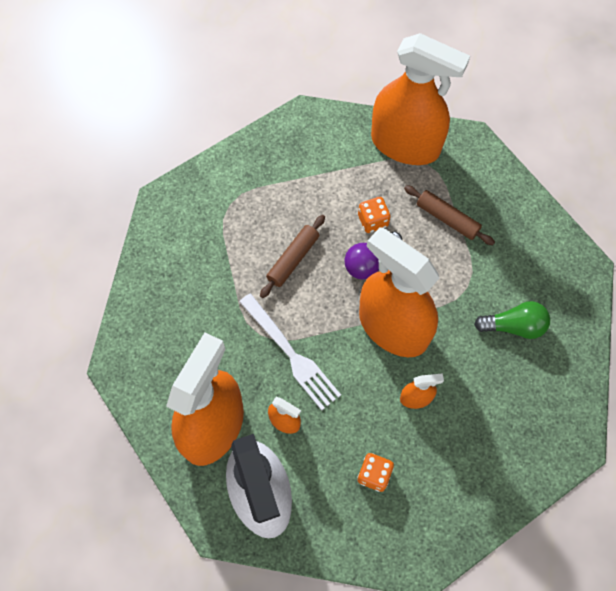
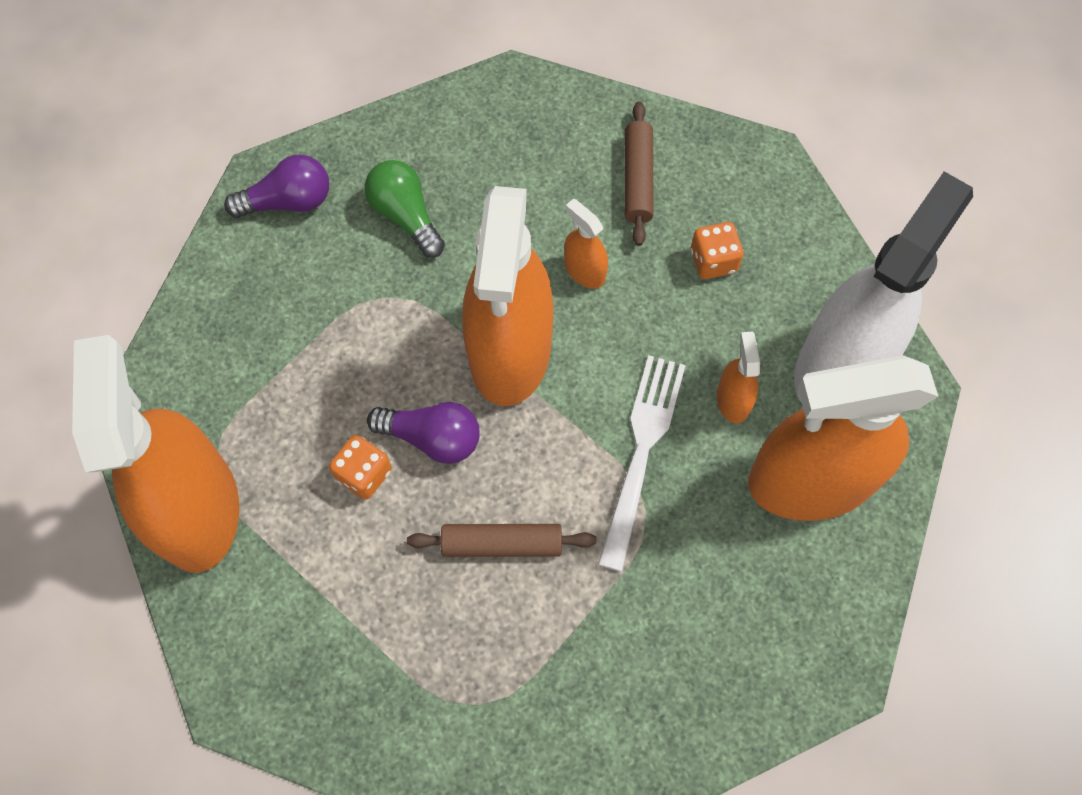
camera: 125 degrees left, 0 degrees up
(447, 219) = (295, 378): brown rolling pin -> brown rolling pin (638, 179)
(562, 272) = (288, 201): none -> purple light bulb

